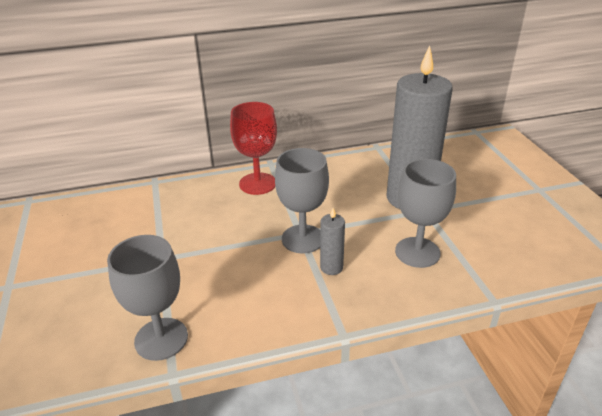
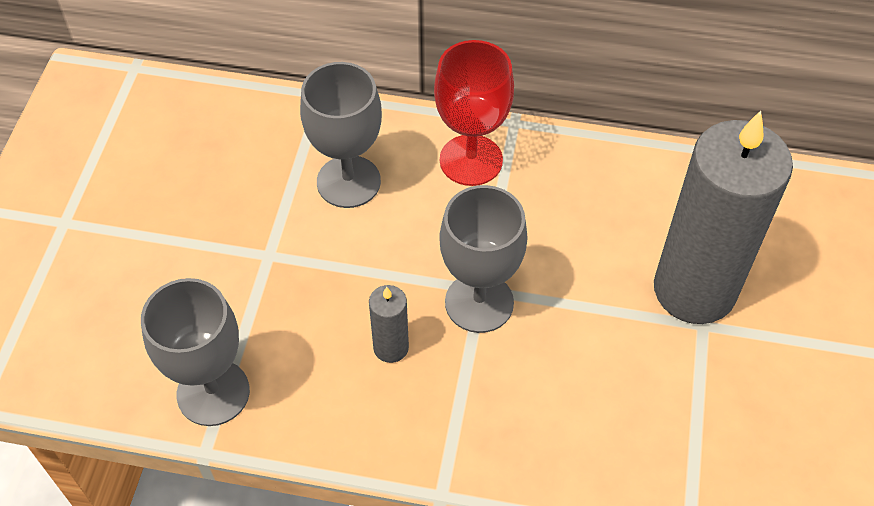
camera: 25 degrees right, 20 degrees up
(331, 267) = (490, 373): grey candle -> grey candle (391, 347)
(417, 252) = (634, 401): grey goblet -> grey goblet (348, 182)

